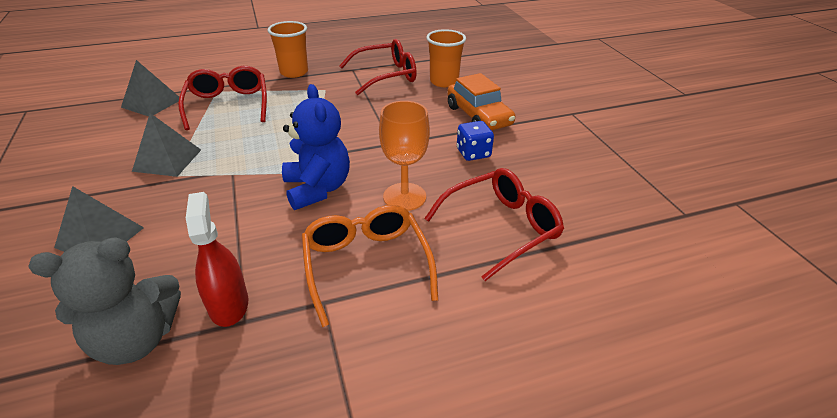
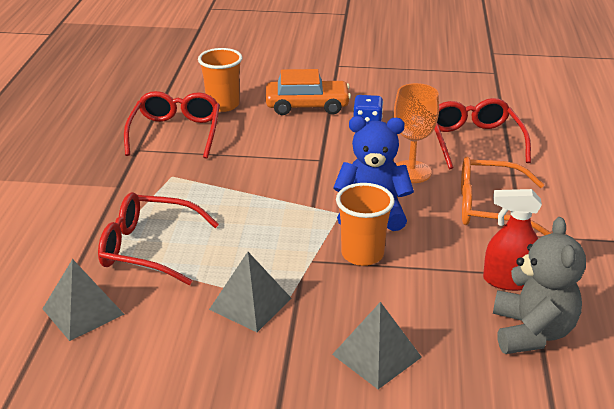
camera: 65 degrees left, 5 degrees down
(294, 72) = (103, 189): orange cup -> orange cup (362, 254)

